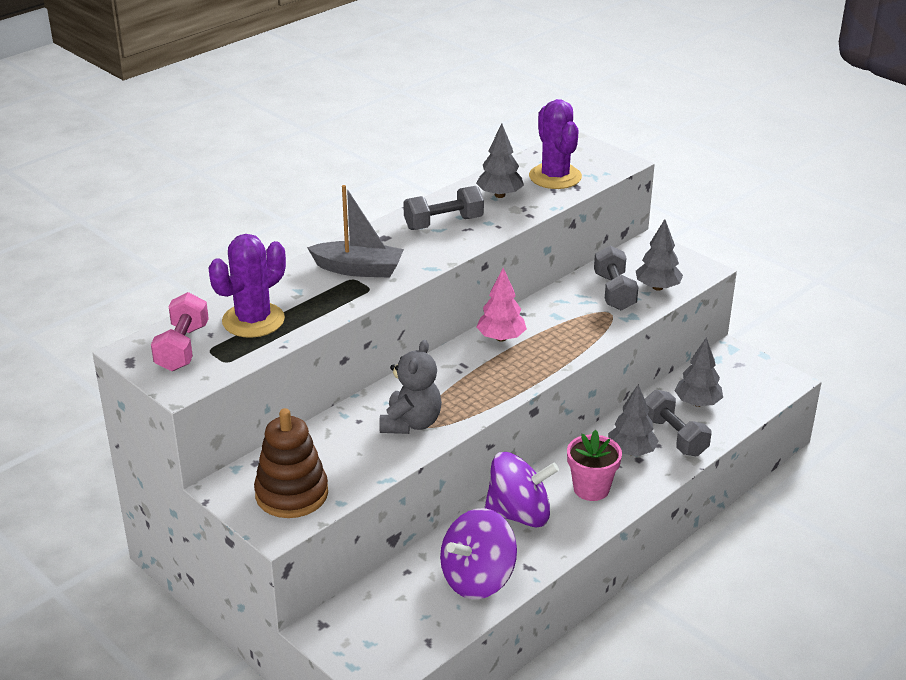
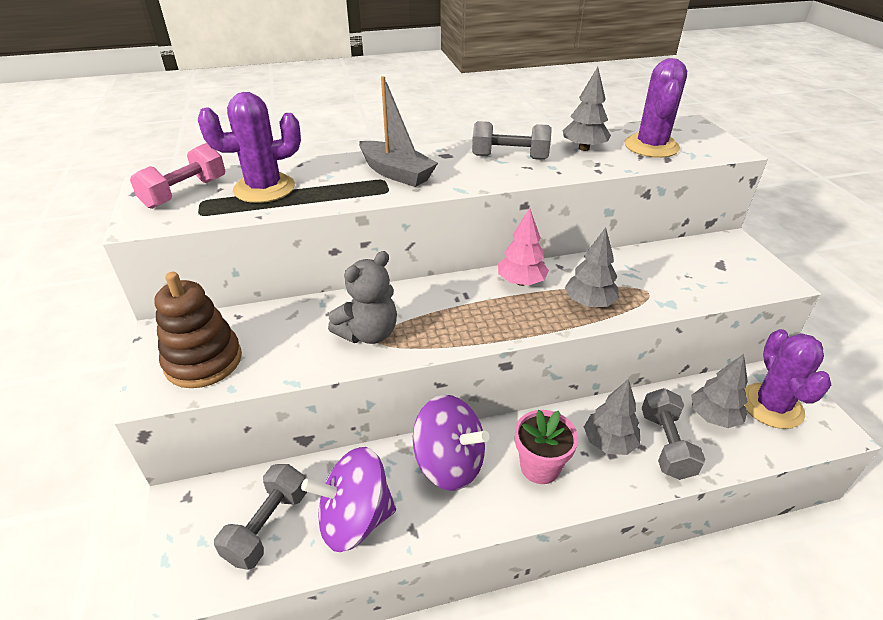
camera: 30 degrees right, 5 degrees up
(614, 292) = (666, 274): grey dumbbell -> grey dumbbell (267, 526)
(657, 287) = (717, 283): grey tree -> grey tree (589, 303)
(735, 379) = (771, 406): none -> purple cactus

